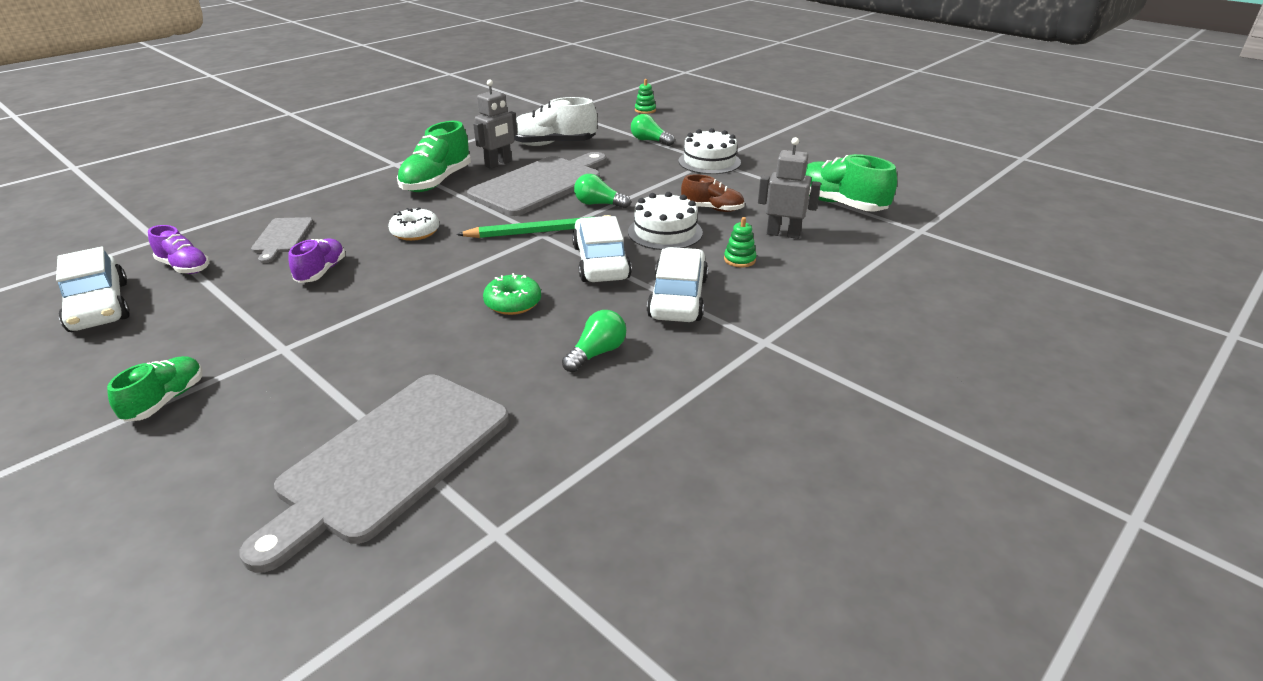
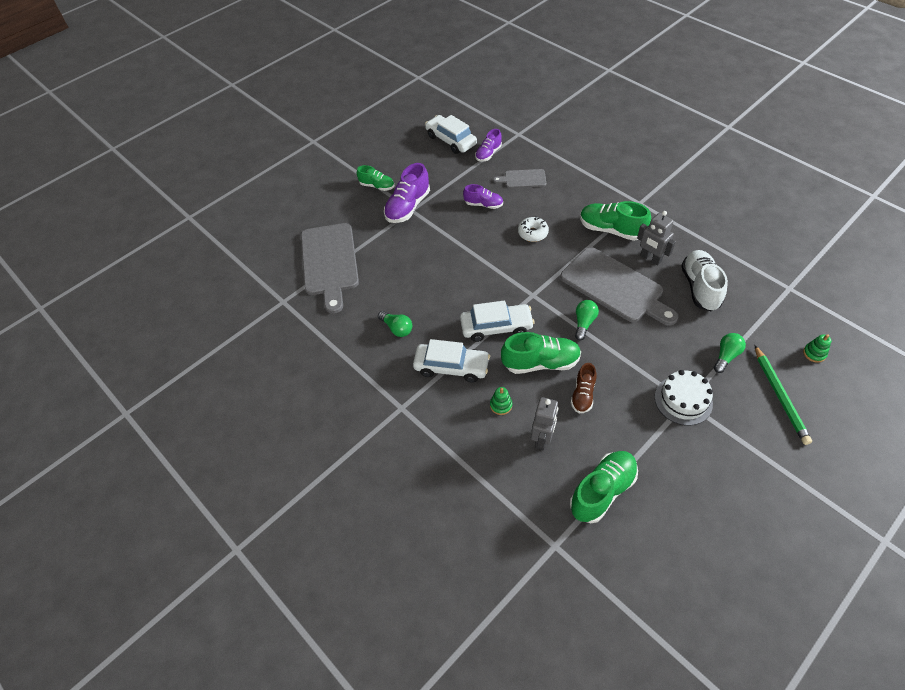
camera: 95 degrees right, 20 degrees up
(99, 306) = (451, 140): white car -> white car turned 75 degrees clockwise
(271, 353) = (408, 207): none -> purple shoe
(389, 459) = (329, 262): grey cutting board -> grey cutting board turned 135 degrees counterclockwise
(513, 303) = (448, 289): green donut -> none
(539, 232) = (537, 293): green pencil -> green pencil (780, 396)
(665, 232) = (540, 363): white cake -> green shoe

